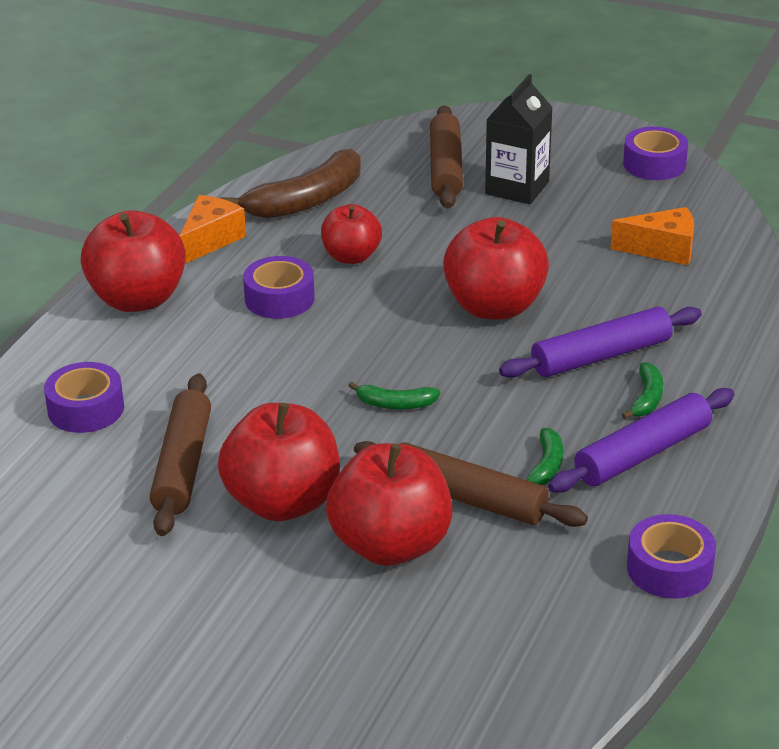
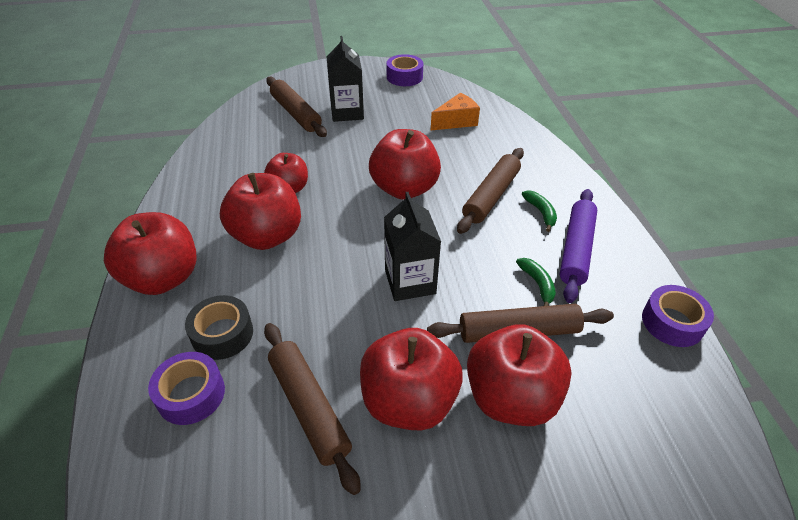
camera: 35 degrees left, 10 degrees up
(154, 372) = (222, 334): none -> black tape
(210, 240) = (183, 212): orange cheese -> none
(279, 299) = (267, 236): purple tape -> red apple
(306, 201) = (227, 162): brown banana -> none
(395, 404) = (410, 282): green banana -> black carton
(601, 356) = (491, 196): purple rolling pin -> brown rolling pin

